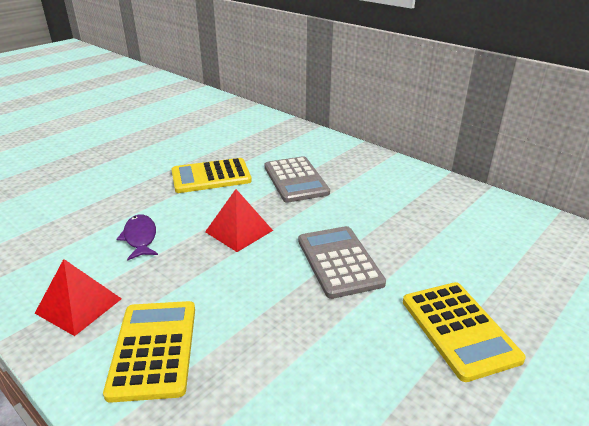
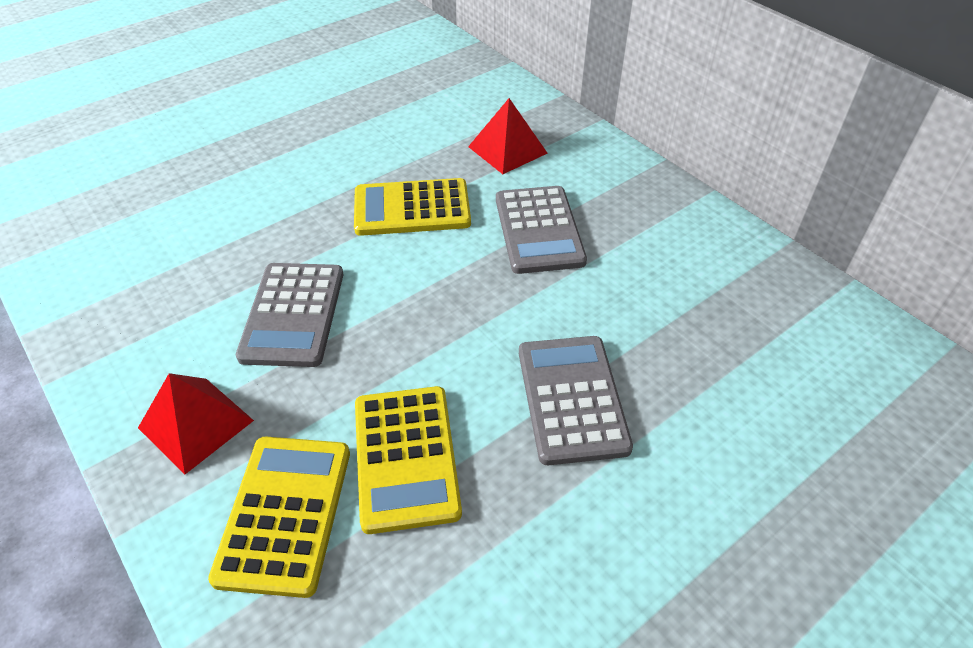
camera: 10 degrees right, 15 degrees up
(140, 238) = (293, 314): purple fish -> grey calculator
(238, 231) = (435, 320): red pyramid -> red pyramid (507, 150)
(459, 329) = (722, 550): yellow calculator -> yellow calculator (406, 457)

